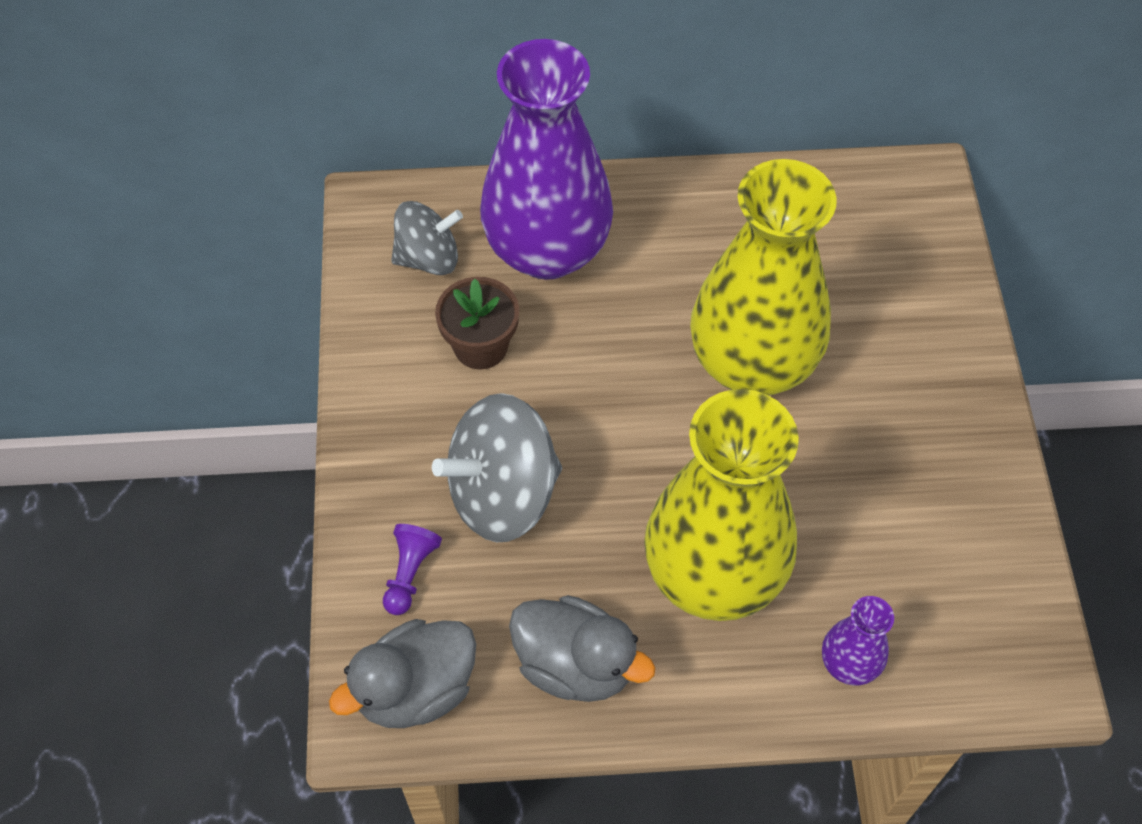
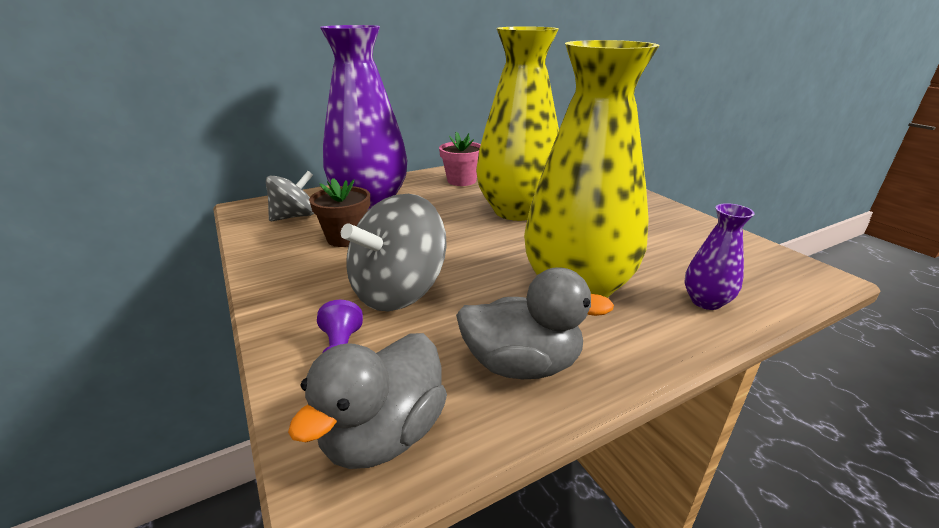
camera: 25 degrees left, 30 degrees down
(719, 230) = (461, 181): none -> pink flower pot

